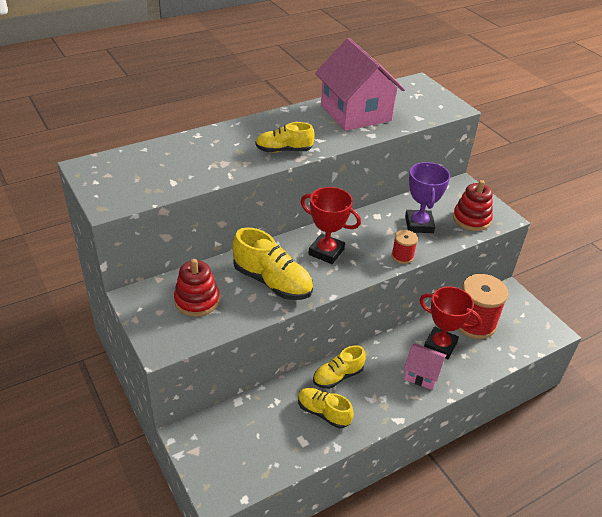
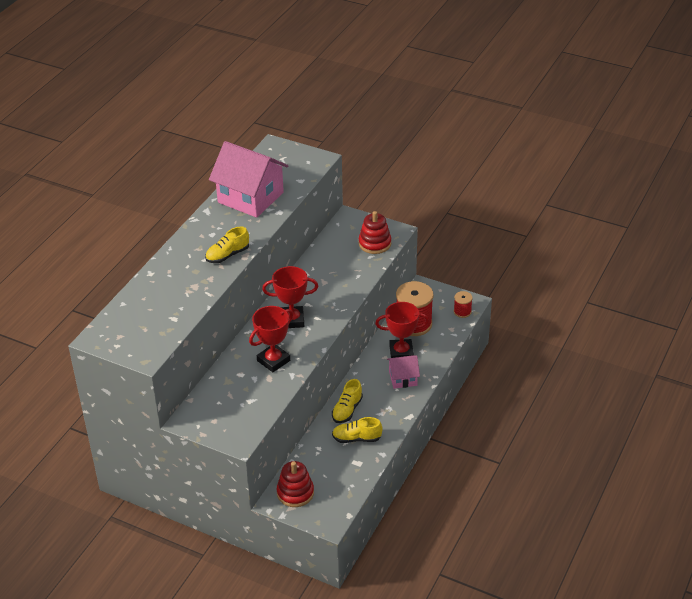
camera: 30 degrees left, 0 degrees up
(197, 300) = (233, 400): red stacking toy -> red stacking toy (295, 493)
(272, 282) = (273, 360): yellow shoe -> red trophy
(402, 256) = (348, 297): red spool -> red spool (462, 312)
(419, 224) = (341, 266): purple trophy -> none

